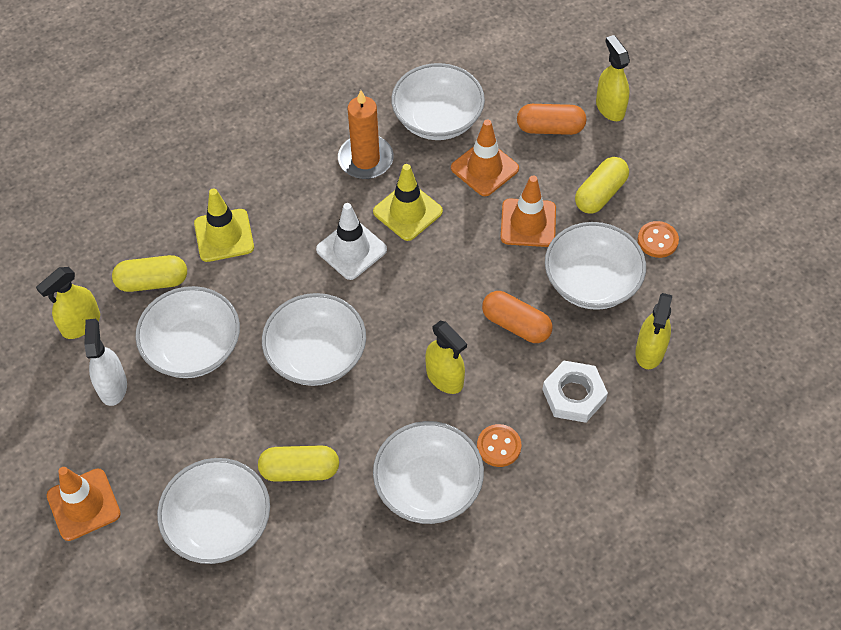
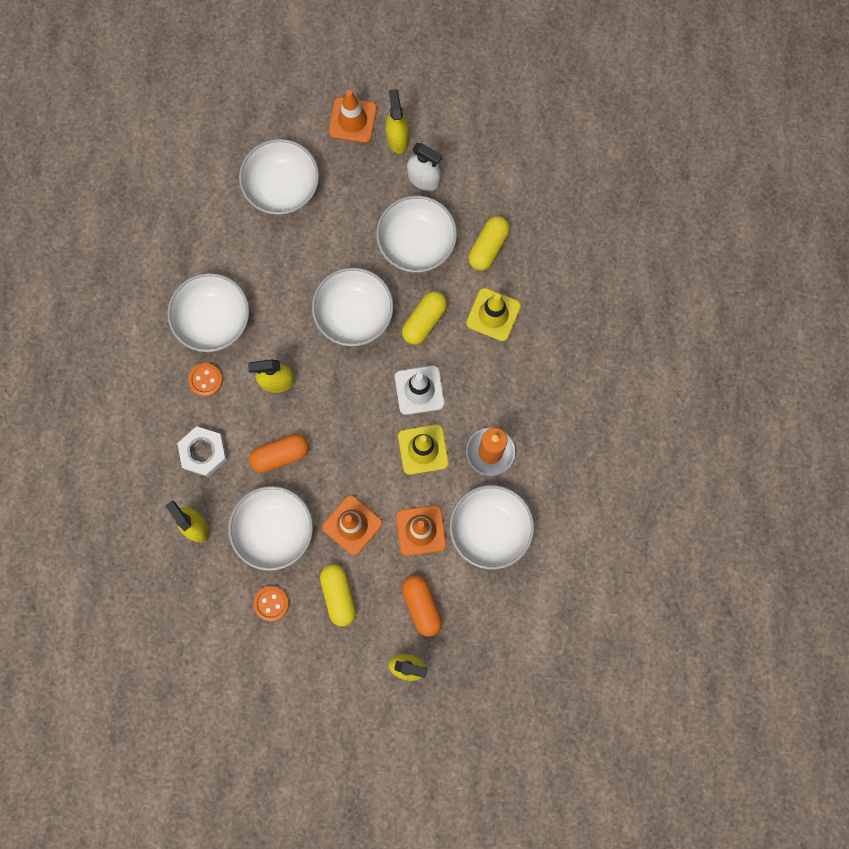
camera: 125 degrees right, 20 degrees up
(81, 324) = (486, 185): yellow spray bottle -> yellow spray bottle (397, 138)
(300, 470) = (281, 253): yellow capsule -> yellow capsule (424, 321)
(550, 128) = (421, 606): orange capsule -> orange capsule turned 60 degrees counterclockwise

